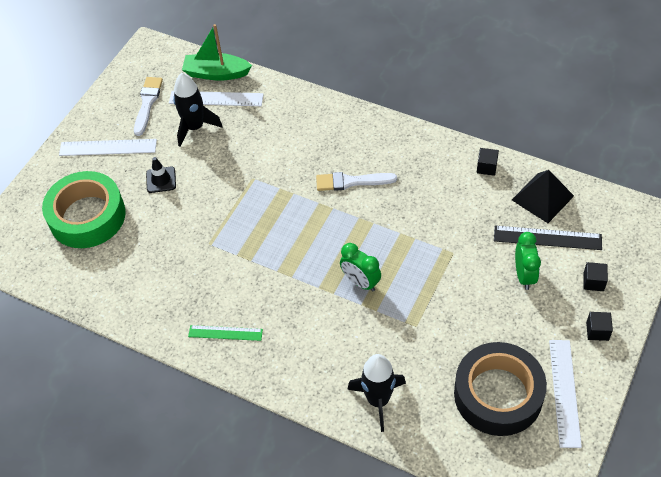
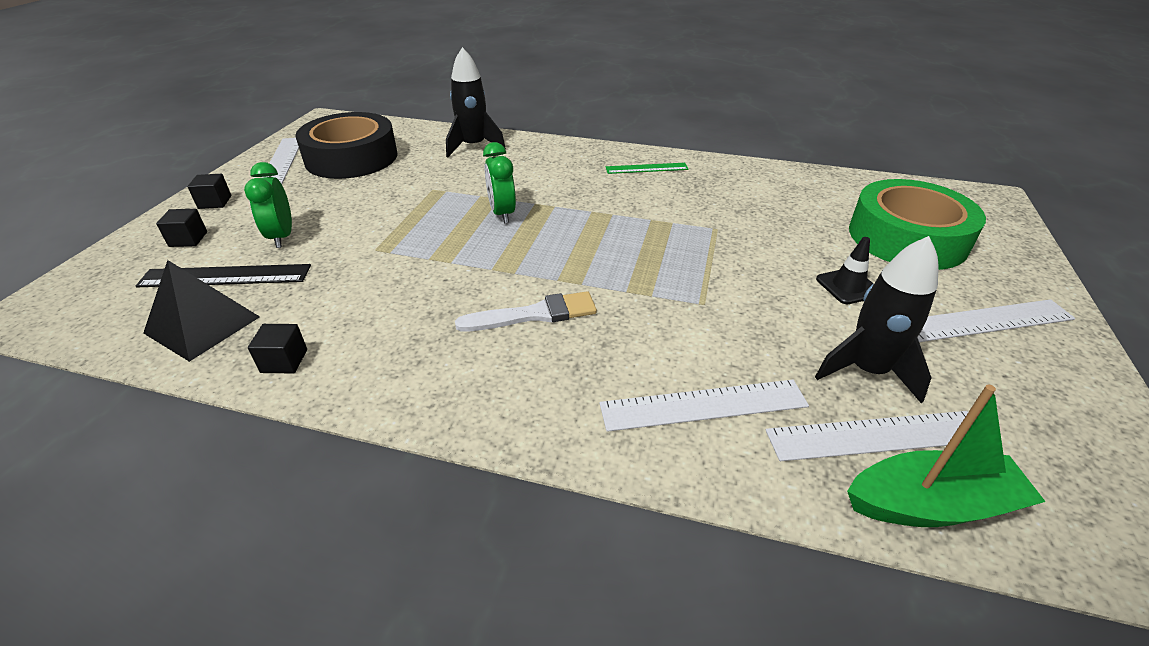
camera: 165 degrees right, 15 degrees down
(147, 103) = (1009, 407): white brush -> none
(282, 120) = (703, 405): none -> white ruler
(360, 282) = (502, 213): green clock -> green clock turned 135 degrees counterclockwise

